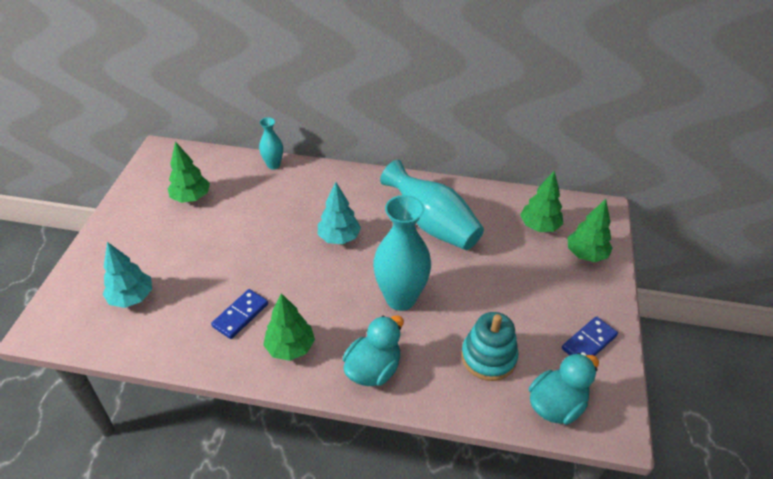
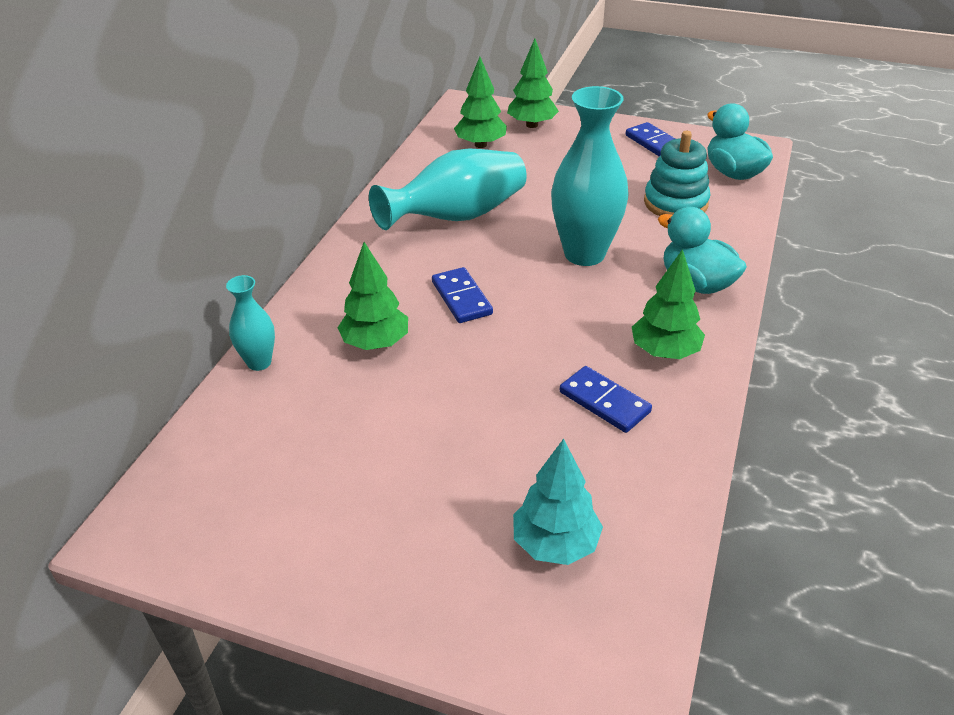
camera: 80 degrees left, 5 degrees down
(191, 198) = (306, 473): green tree -> green tree (375, 343)
(339, 238) = (462, 298): turquoise tree -> blue domino

